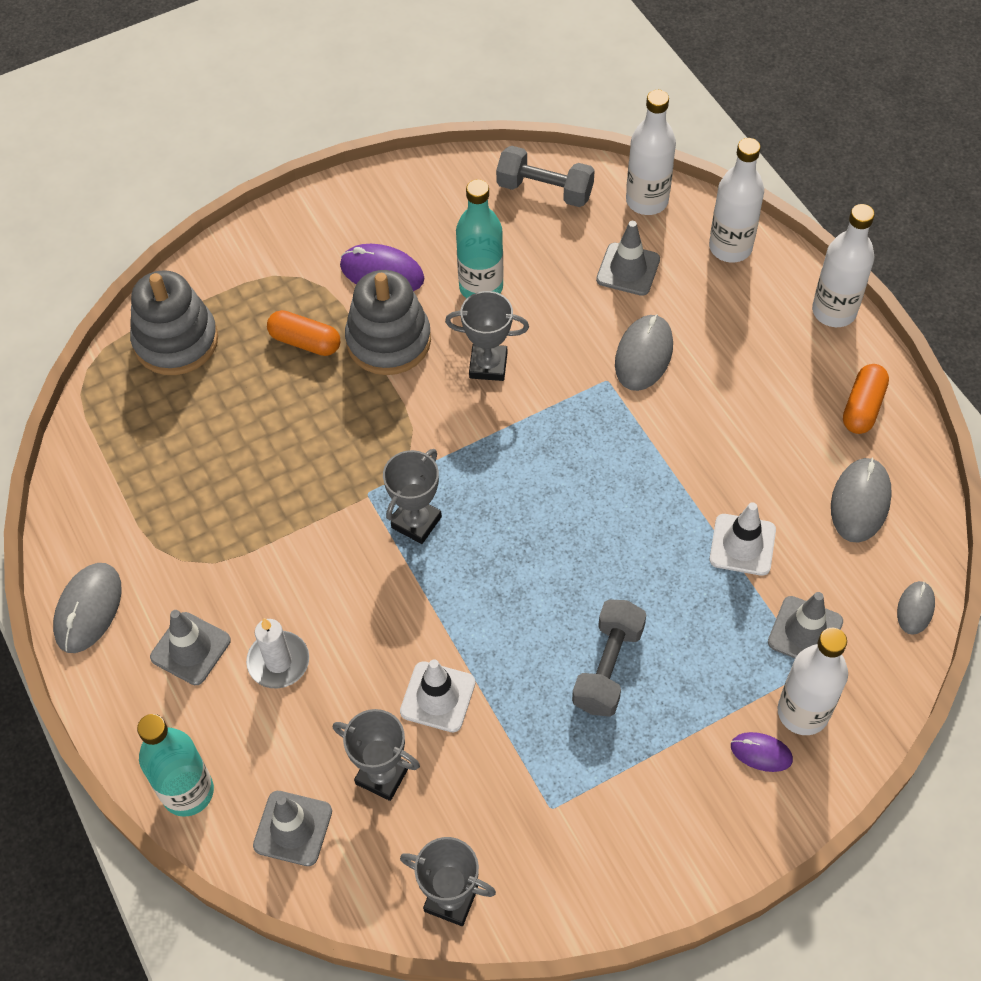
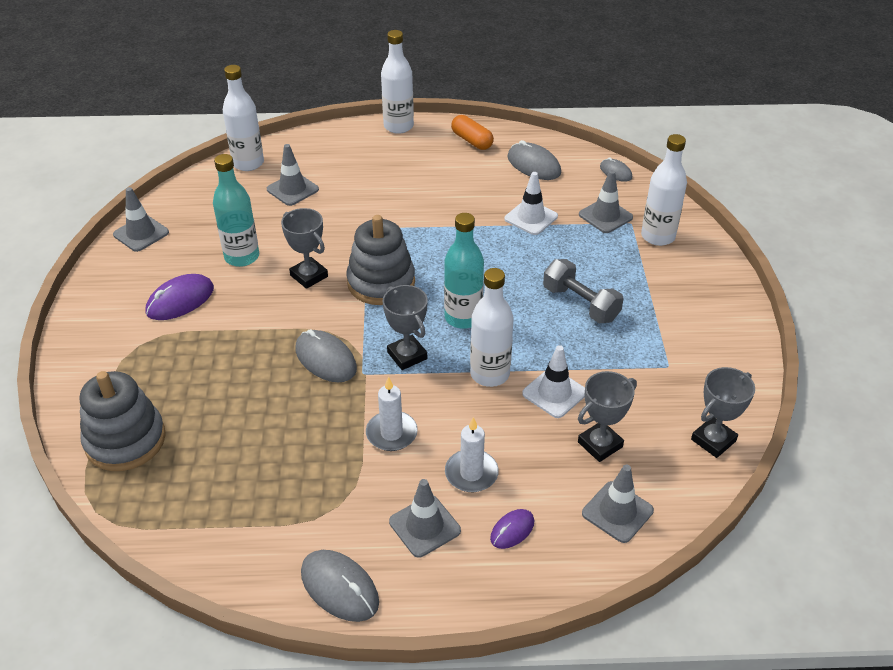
camera: 65 degrees left, 15 degrees down
(188, 792) = (553, 570): turquoise bottle -> turquoise bottle (463, 317)
(296, 561) = (391, 433): none -> white candle
(305, 342) = (201, 362): orange capsule -> none
(388, 341) = (242, 317): grey stacking toy -> grey stacking toy (381, 282)
(462, 178) = (141, 233): none -> grey traffic cone
(488, 365) = (309, 276): grey trophy -> grey trophy turned 75 degrees counterclockwise
(545, 190) = (193, 201): grey dumbbell -> none
(643, 355) = (363, 206): grey mouse -> grey mouse (325, 359)
(730, 247) = (317, 145): white bottle -> white bottle (489, 374)
(761, 753) = (676, 262): purple mouse -> purple mouse (512, 530)

